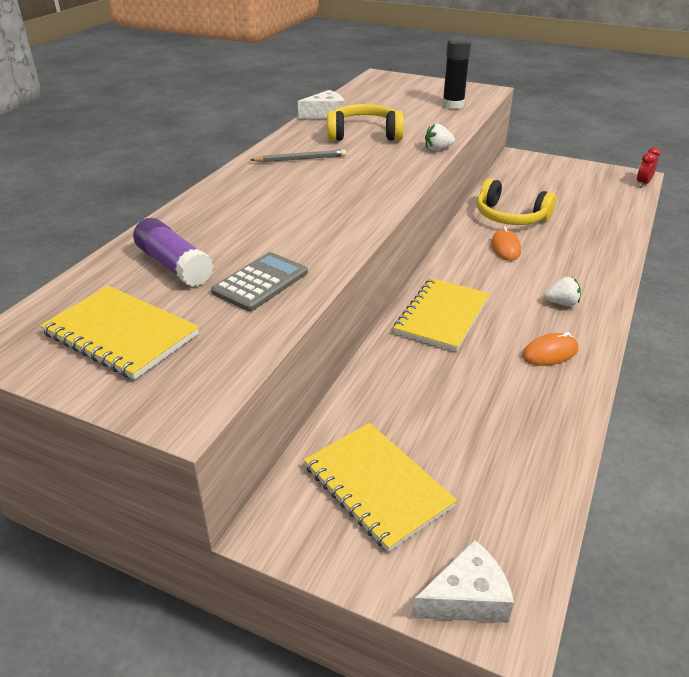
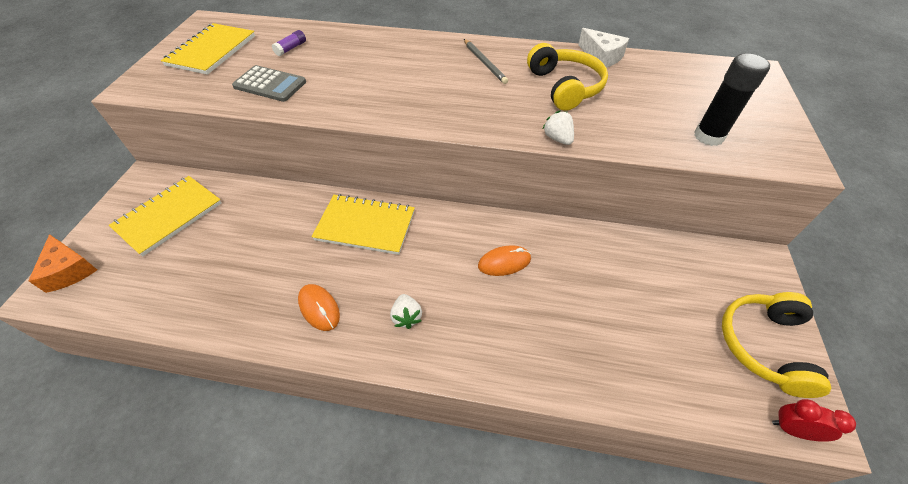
camera: 75 degrees right, 15 degrees up
(174, 265) = (291, 48): purple glue stick -> purple glue stick, size x0.52
(466, 598) = (69, 270): white cheese -> orange cheese
(510, 216) = (579, 262): yellow headphones -> yellow headphones (764, 345)

